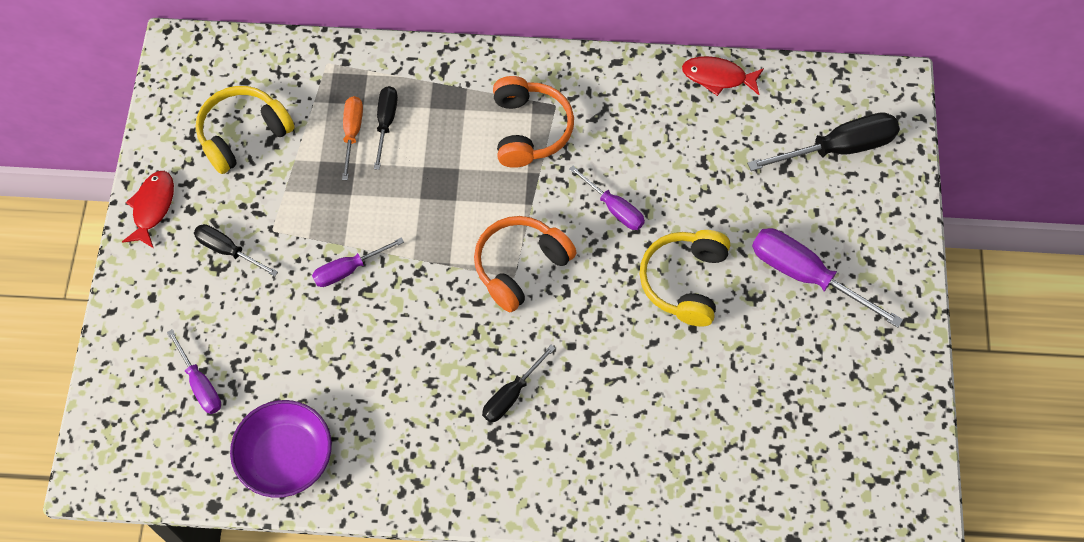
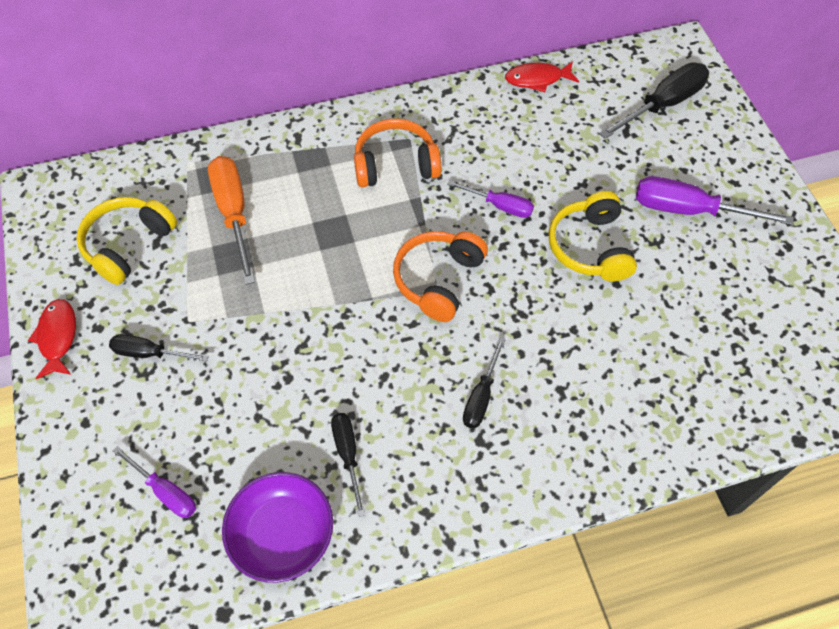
camera: 20 degrees left, 5 degrees down
(348, 269) = (277, 333): purple screwdriver -> none
(352, 133) = (233, 213): orange screwdriver -> orange screwdriver, size x1.68
(386, 123) = (262, 196): black screwdriver -> black screwdriver (348, 454)
(529, 129) = (395, 164): orange headphones -> orange headphones turned 75 degrees counterclockwise

